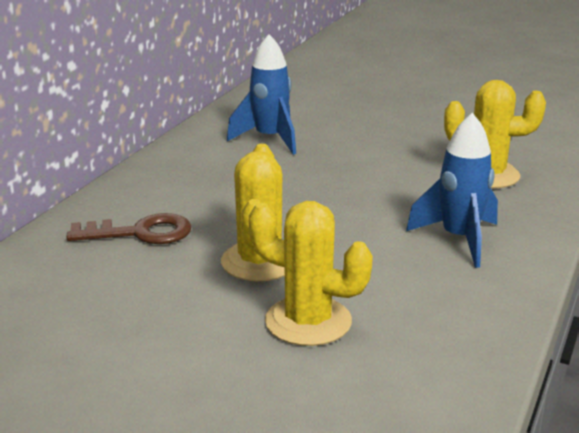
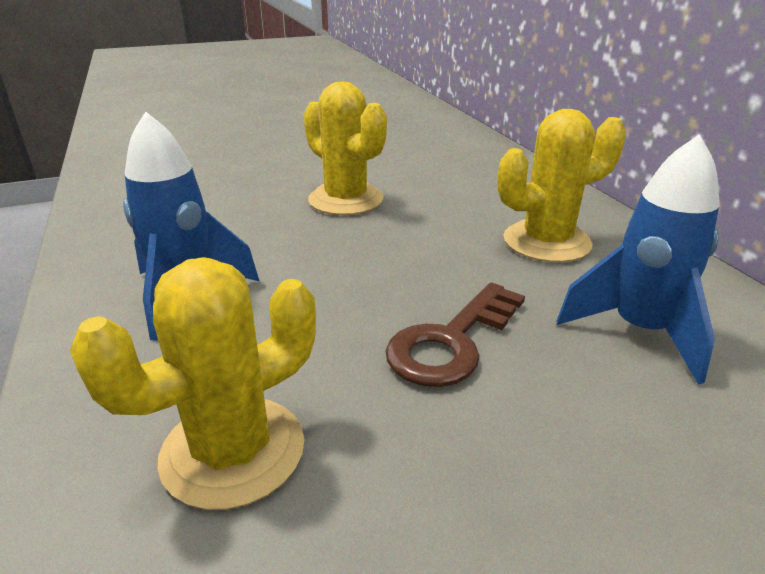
camera: 135 degrees right, 5 degrees up
(141, 233) = (467, 182): brown key -> brown key (450, 342)
(308, 321) = (250, 184): yellow cactus -> yellow cactus (546, 242)

